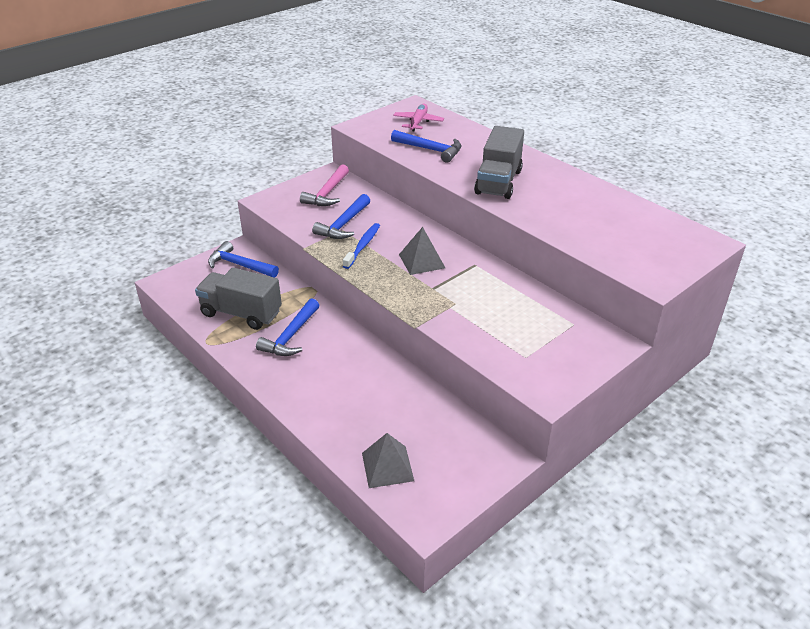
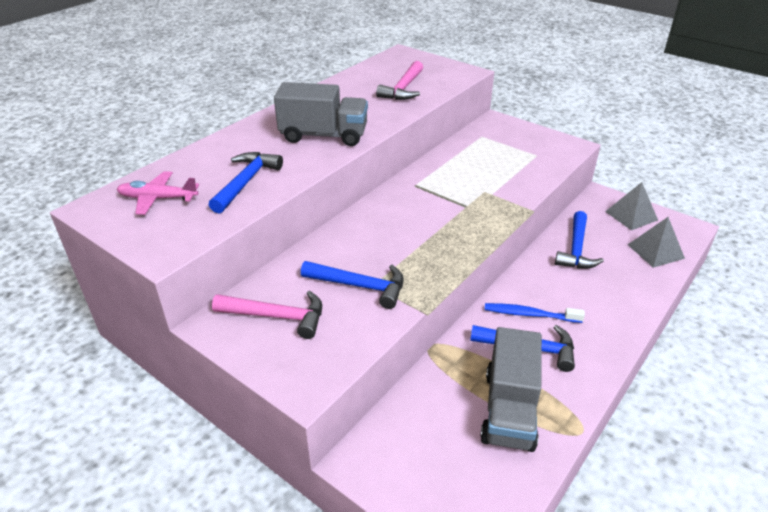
camera: 100 degrees left, 0 degrees up
(240, 265) = (400, 444): blue hammer -> blue hammer (576, 249)
(363, 246) = (405, 262): blue toothbrush -> blue toothbrush (530, 314)
(422, 261) = (421, 217): grey pyramid -> grey pyramid (631, 215)
(601, 231) = (403, 88): none -> pink hammer

